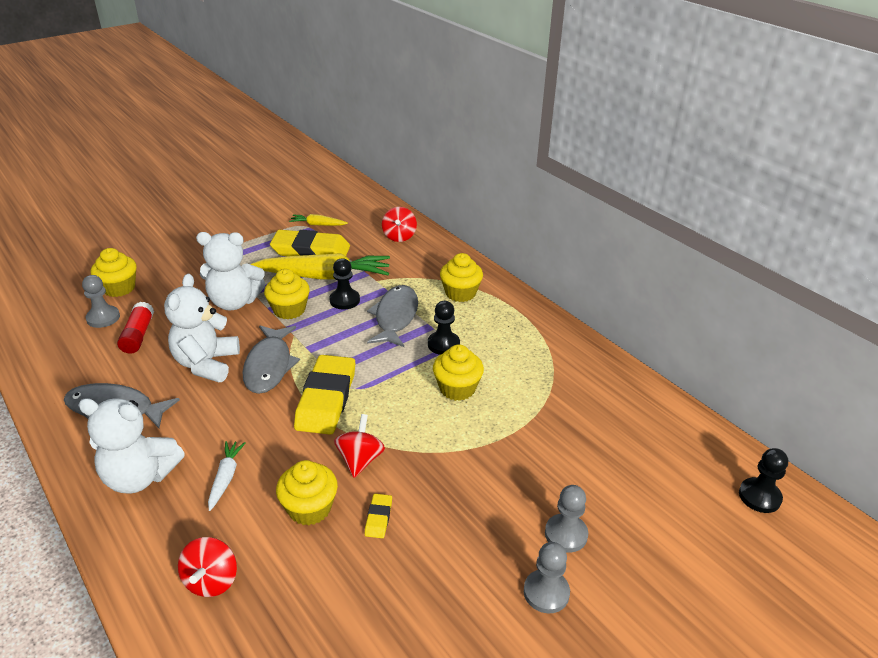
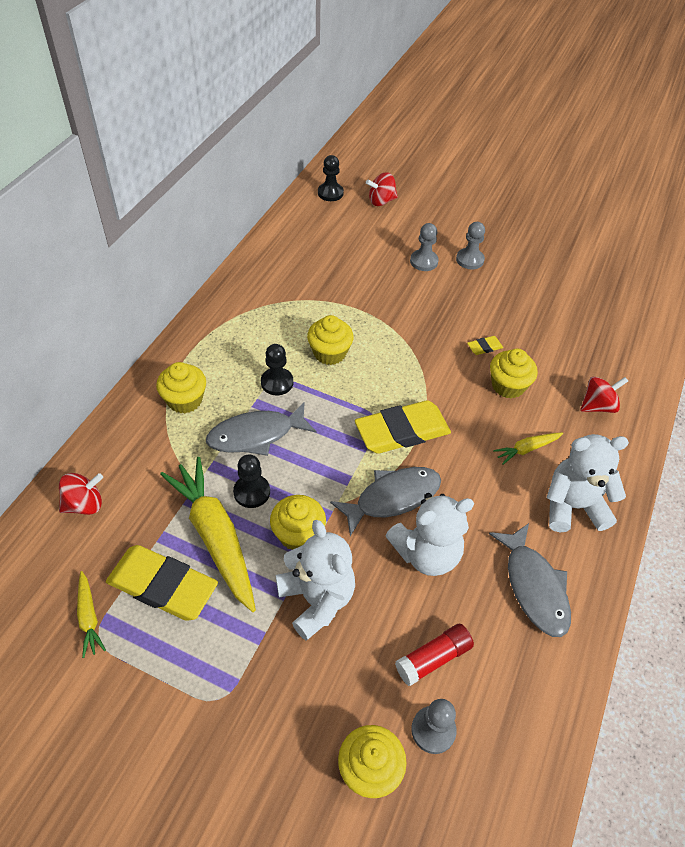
camera: 120 degrees left, 15 degrees up
(140, 477) = (573, 506): white teddy bear -> white teddy bear turned 75 degrees counterclockwise
(226, 478) = (526, 449): white carrot -> yellow carrot
(311, 250) = (162, 586): yellow eraser -> yellow eraser turned 45 degrees counterclockwise
(360, 460) = (446, 379): red spinning top -> red spinning top (381, 201)

